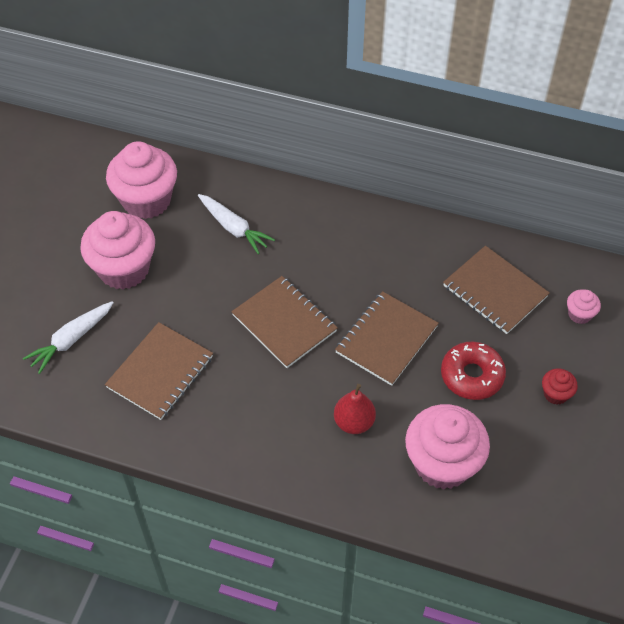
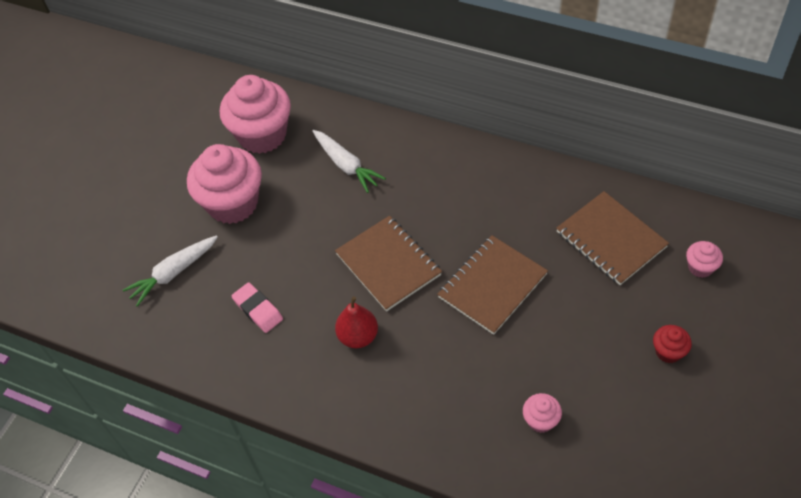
camera: 10 degrees right, 0 degrees up
(160, 372) = (258, 310): brown notebook -> pink eraser
(354, 422) = (451, 371): red pear -> red pear (358, 336)
(442, 463) = (540, 420): pink cupcake -> pink cupcake, size x0.45
(472, 376) = (579, 328): red donut -> none

